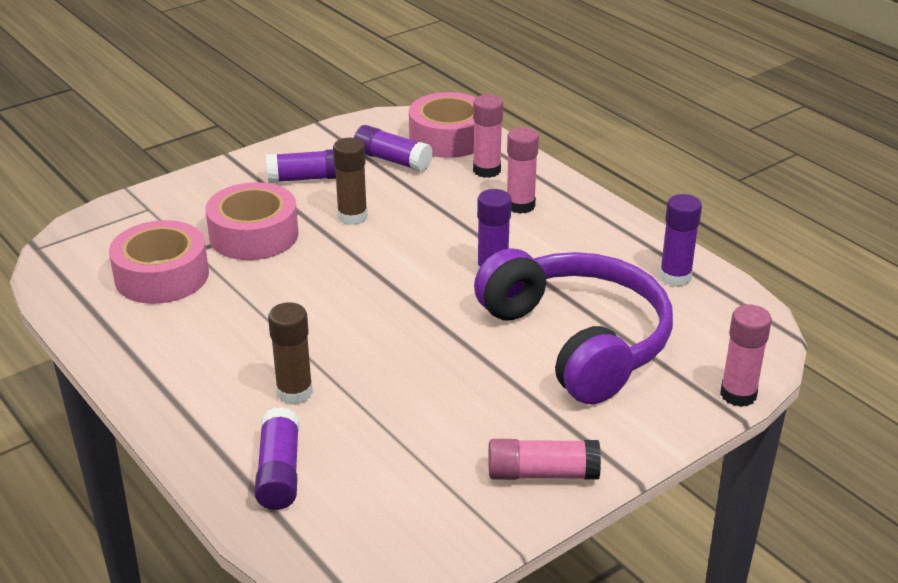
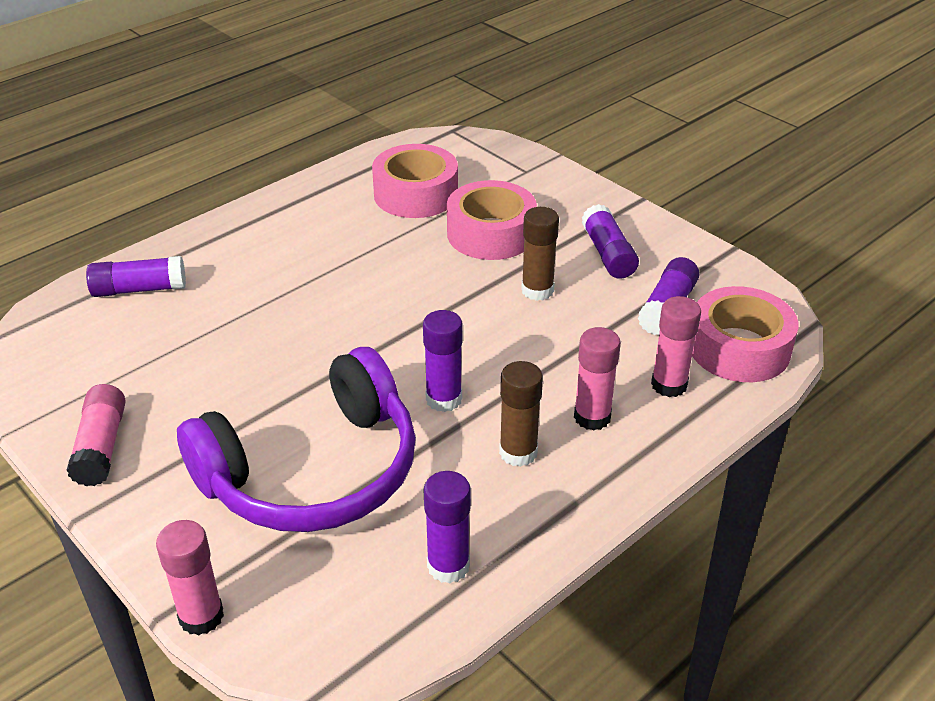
camera: 85 degrees right, 5 degrees up
(294, 392) = (242, 285): brown glue stick -> brown glue stick (518, 452)

